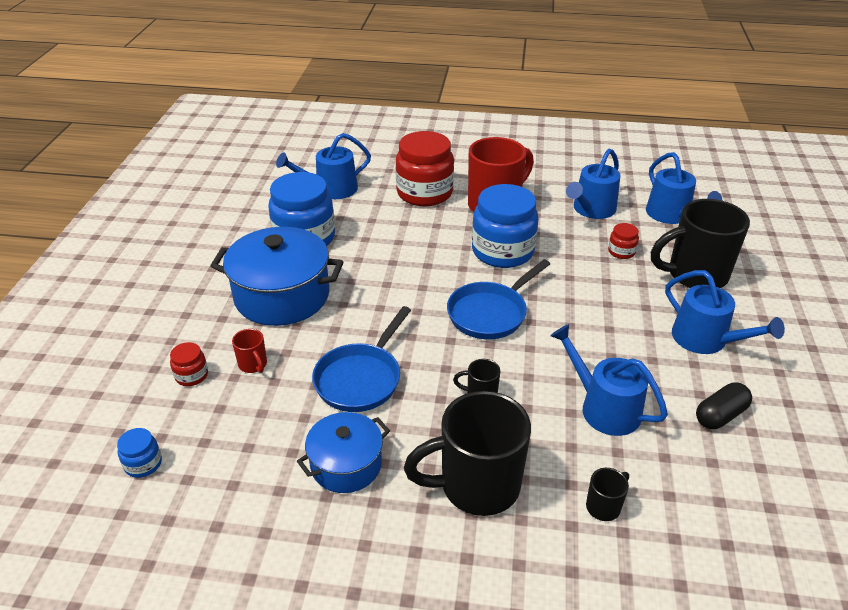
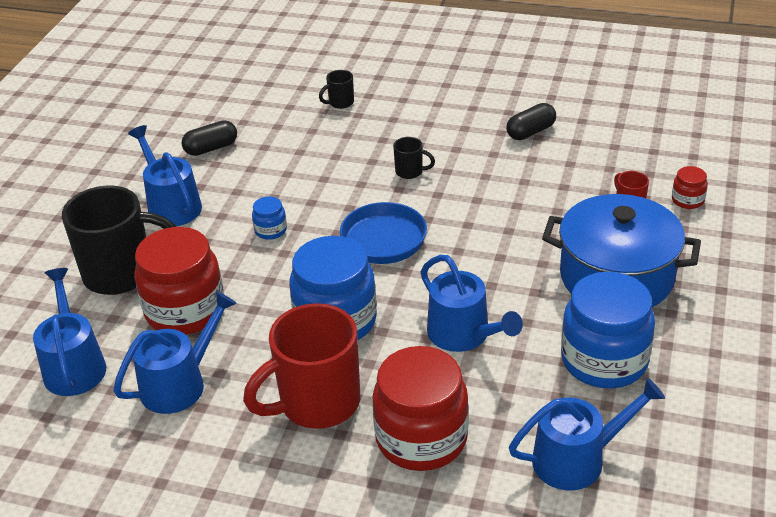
camera: 170 degrees left, 0 degrees up
(143, 464) = (698, 139): blue jar -> blue jar (270, 230)
(346, 465) = (531, 132): blue pot -> black capsule
(361, 379) = (520, 189): blue pan -> none
(476, 486) = (430, 116): black mug -> none
(604, 408) = (305, 158): blue watering can -> blue watering can (463, 335)
(621, 252) = (185, 310): red jar -> red jar, size x2.29

